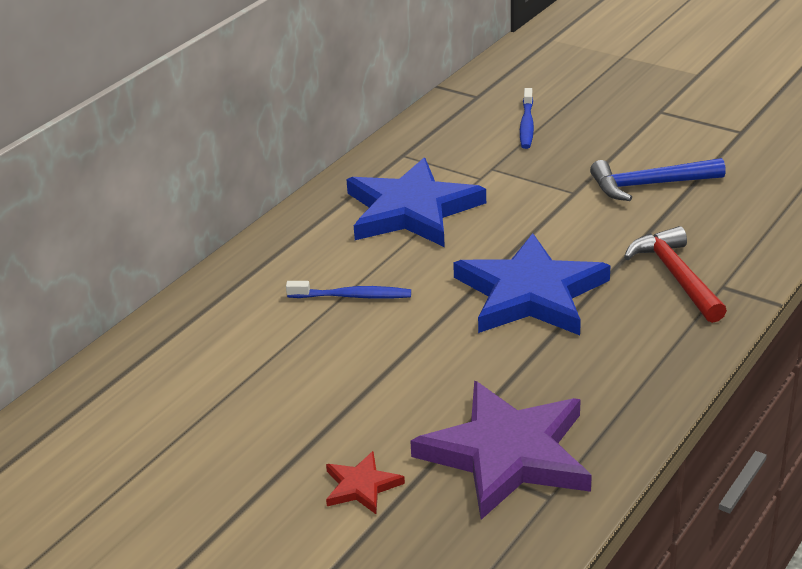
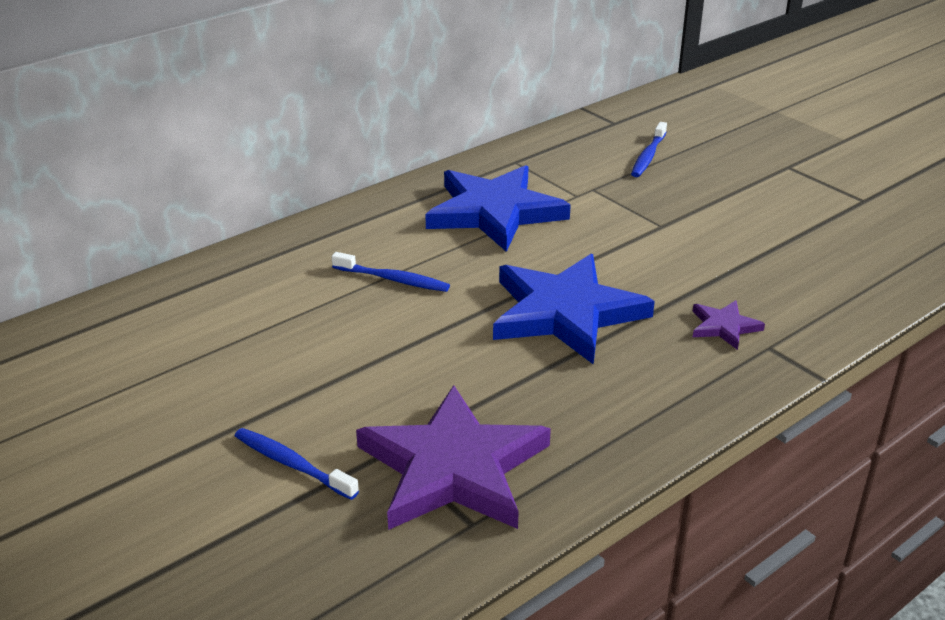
camera: 15 degrees right, 0 degrees up
(361, 486) = (292, 464): red star -> blue toothbrush
(649, 185) = (741, 233): blue hammer -> none
(675, 276) = (724, 327): red hammer -> purple star

